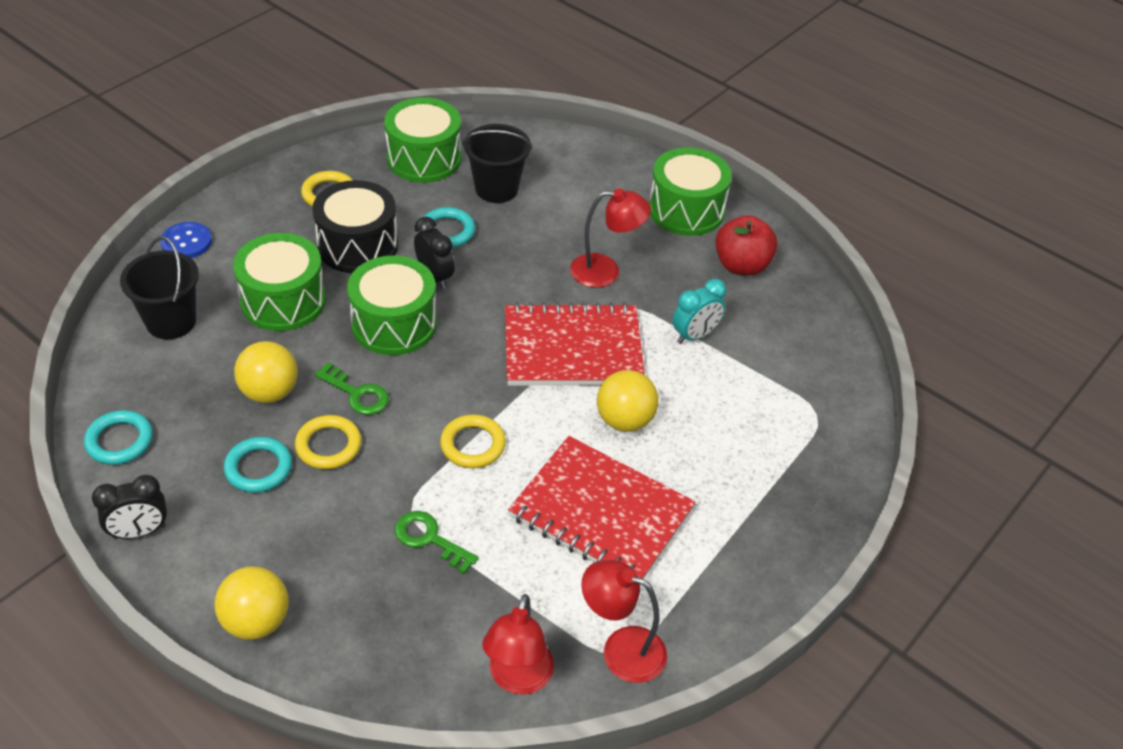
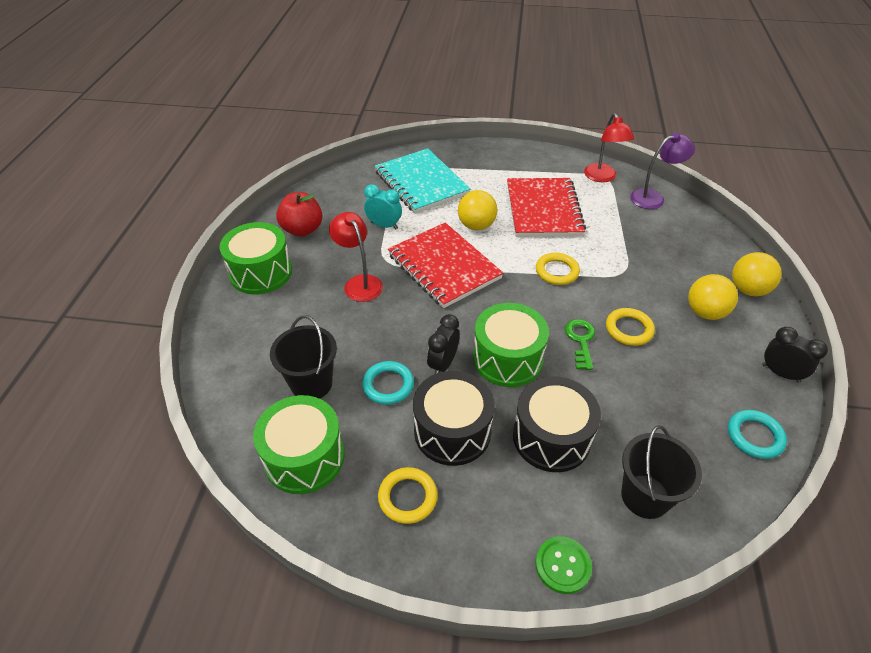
camera: 120 degrees left, 0 degrees up
(186, 242) = (562, 565): blue button -> green button
(258, 468) = (680, 350): turquoise ring -> none
(269, 392) = (629, 384): yellow ball -> yellow ball (705, 312)
(283, 301) = (551, 437): green drum -> black drum
(430, 539) = (629, 256): green key -> none
(517, 679) = (653, 198): red lamp -> purple lamp
(766, 416) = (421, 183): none -> turquoise notebook

